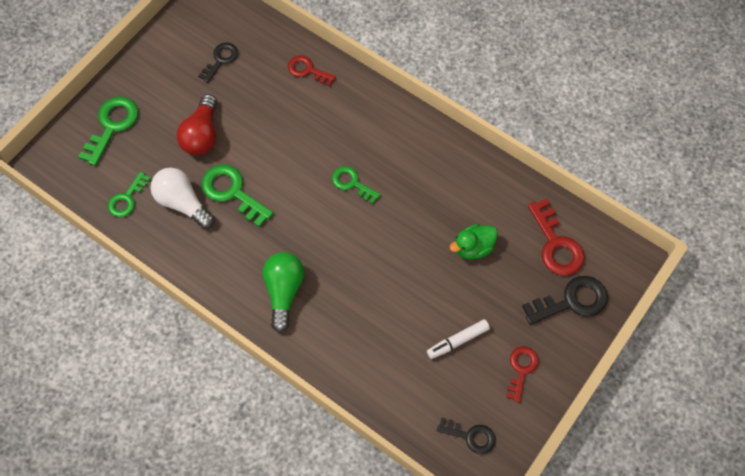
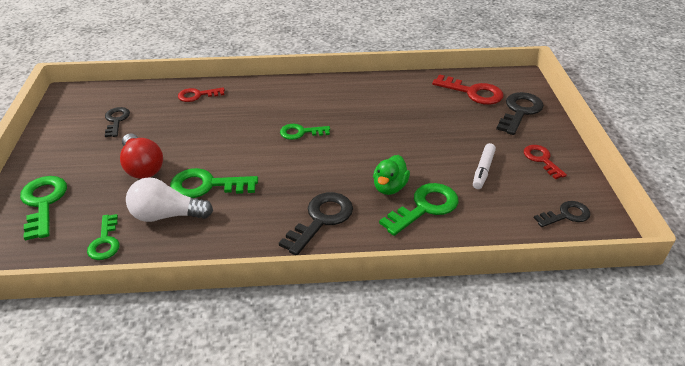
camera: 40 degrees left, 25 degrees down
(284, 292) = (321, 219): green light bulb -> black key
(370, 341) = (425, 207): none -> green key
(473, 248) = (426, 120): green duck -> green duck (389, 187)

